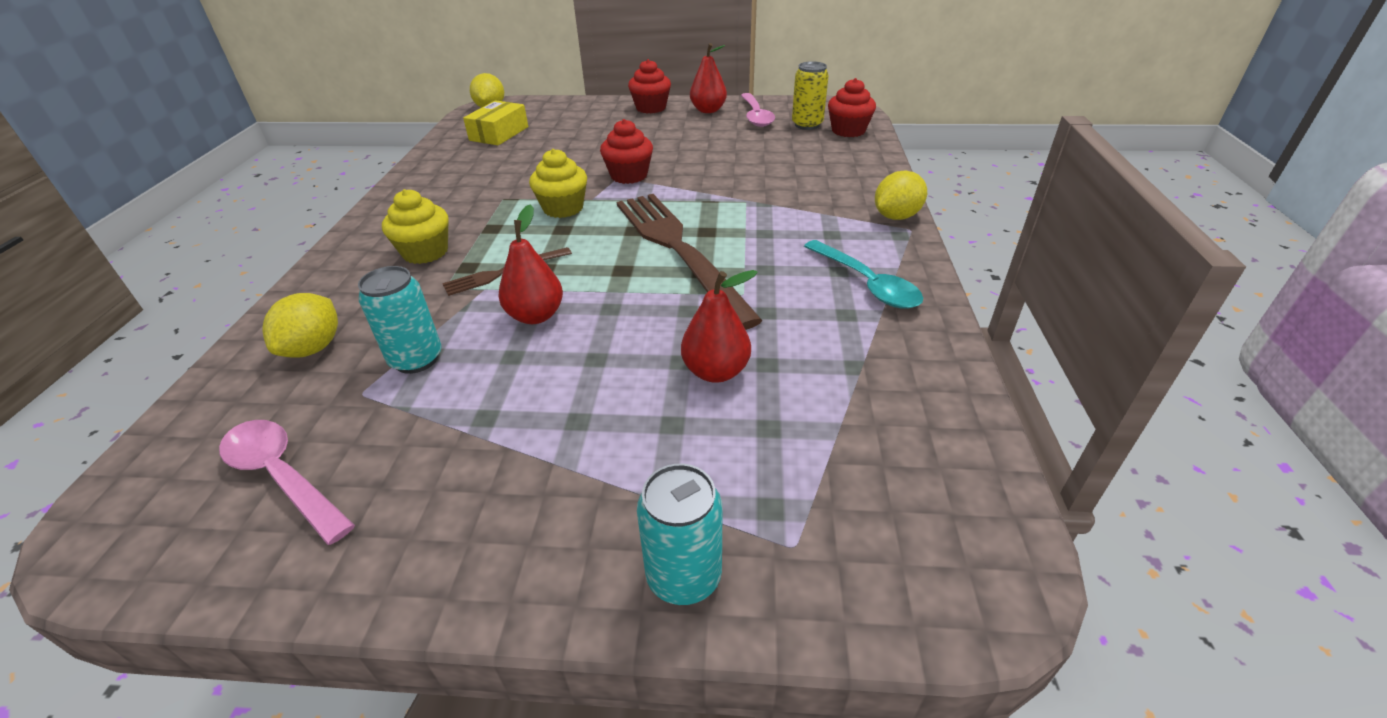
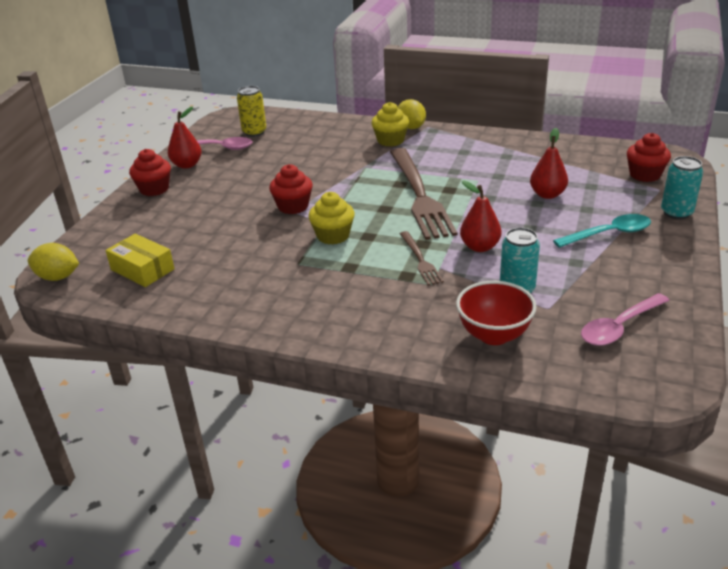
camera: 75 degrees left, 5 degrees down
(314, 348) = (494, 335): yellow lemon -> red bowl
(425, 252) = (374, 297): yellow cupcake -> yellow cupcake (390, 140)
(678, 250) = (419, 195): brown fork -> brown fork turned 90 degrees counterclockwise
(848, 131) = (278, 121): red cupcake -> red cupcake (645, 175)
(866, 283) = (479, 147): turquoise spoon -> turquoise spoon (608, 234)

